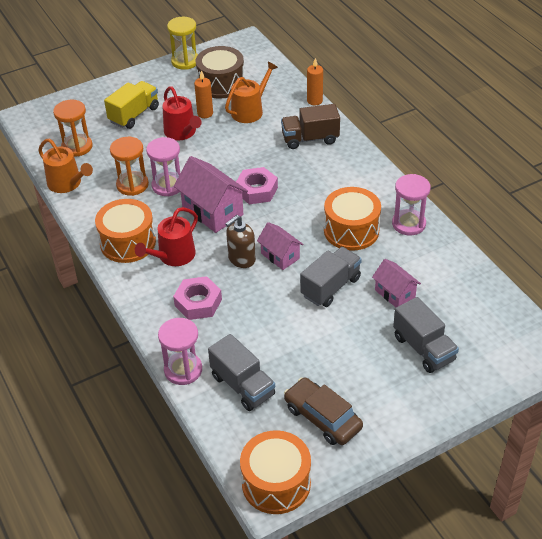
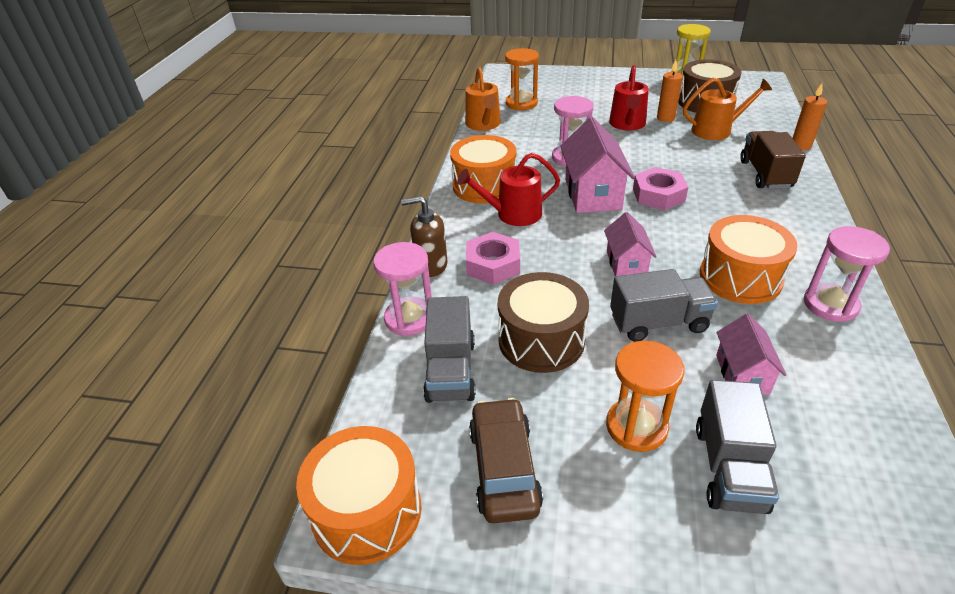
camera: 40 degrees right, 5 degrees down
(132, 185) = (538, 145): orange hourglass -> orange hourglass (636, 427)
(134, 115) = (596, 98): yellow truck -> none
(241, 259) = (579, 247): brown soap dispenser -> brown soap dispenser (431, 265)
(276, 336) = (541, 340): none -> brown drum
(310, 139) = (765, 174): brown truck -> brown truck turned 60 degrees clockwise

